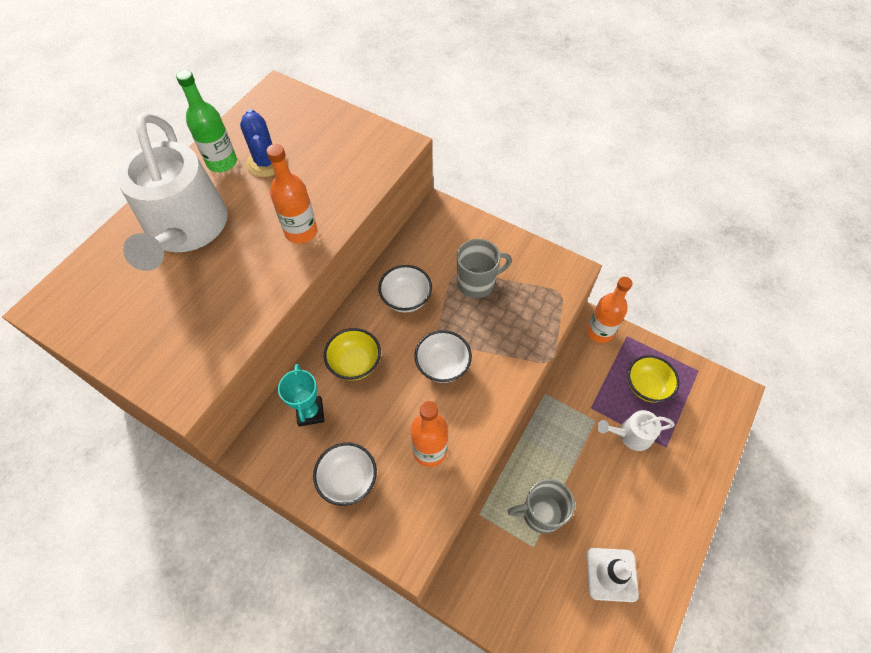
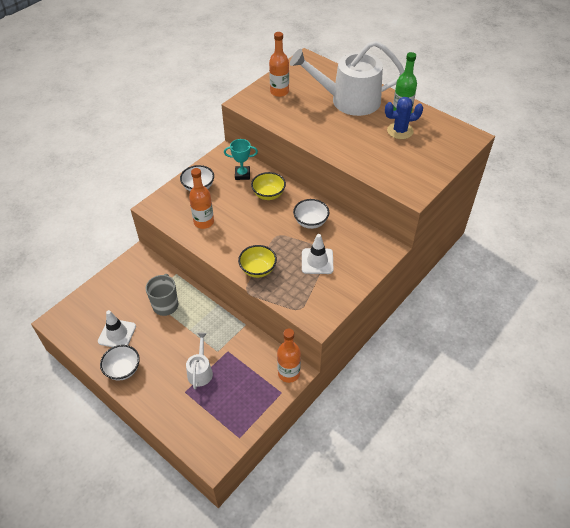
camera: 100 degrees right, 10 degrees down
(301, 232) = (339, 144): orange bottle -> orange bottle (279, 92)
(442, 366) = (256, 234): white bowl -> white bowl (123, 370)
(477, 283) = (317, 261): grey mug -> white traffic cone
(646, 386) = (234, 393): yellow bowl -> yellow bowl (258, 269)

